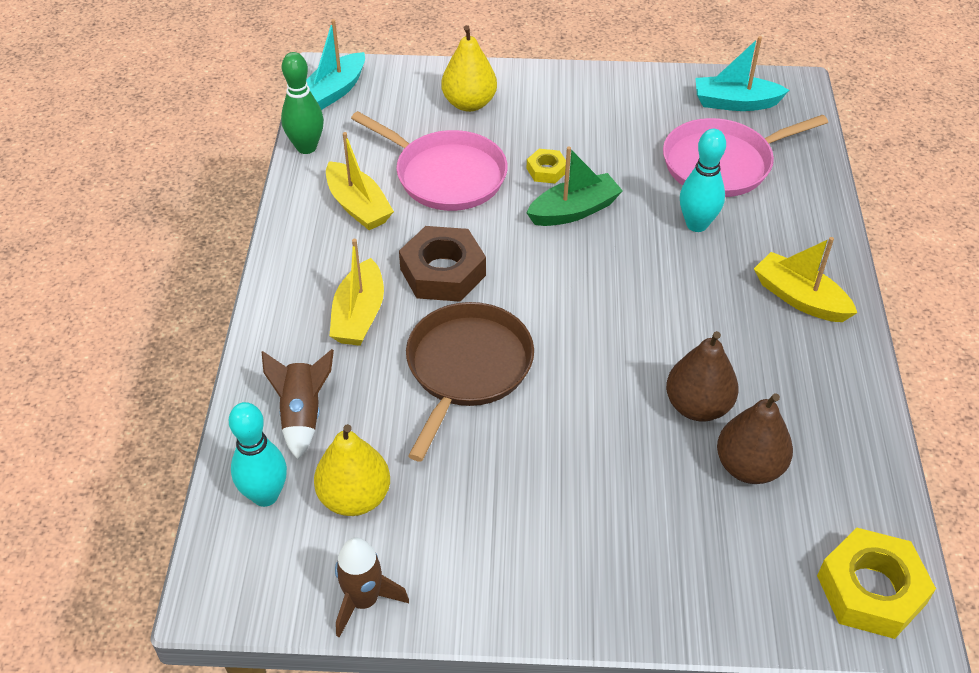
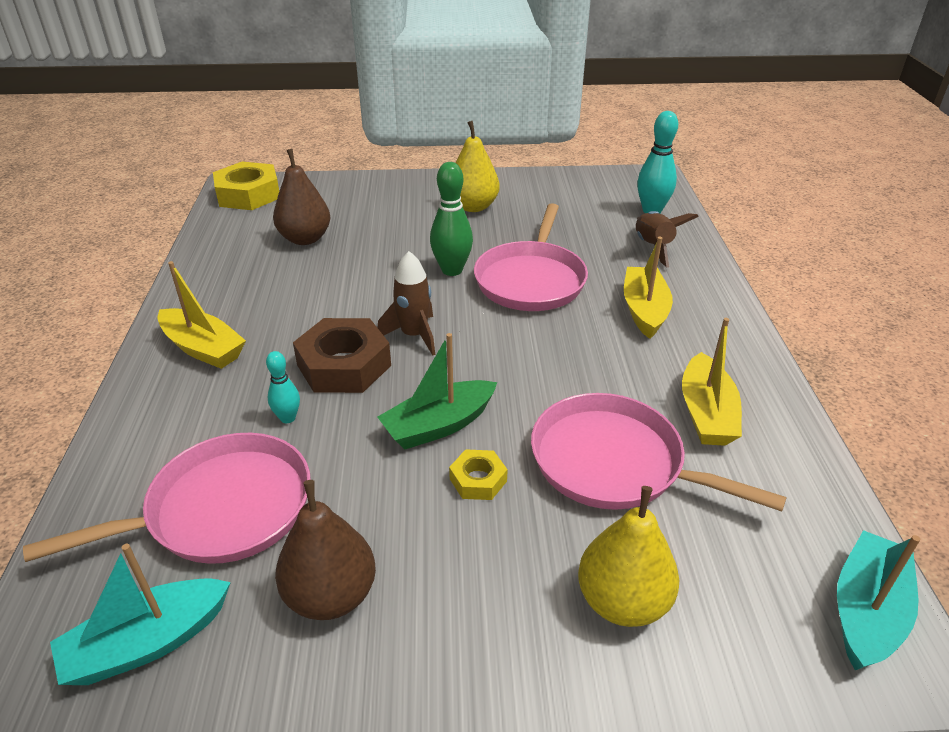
camera: 175 degrees right, 10 degrees down
(306, 147) = (829, 493): green bowling pin -> green bowling pin (452, 270)
(354, 497) = (590, 213): yellow pear -> yellow pear (473, 206)
(358, 206) = (706, 413): yellow boat -> yellow boat turned 135 degrees counterclockwise
(364, 601) = (564, 178): brown rocket -> brown rocket (414, 336)
(443, 272) = (577, 350): brown nut -> brown nut (344, 365)
(467, 368) = (531, 280): brown pan -> pink pan
(697, 224) = (288, 418): turquoise bowling pin -> turquoise bowling pin, size x0.57
(697, 406) = (334, 267): brown pear -> brown pear (331, 595)
(735, 103) = (147, 643): turquoise boat -> turquoise boat turned 150 degrees clockwise

